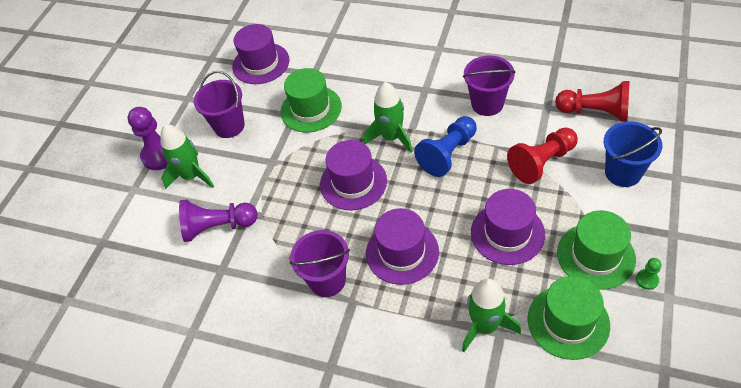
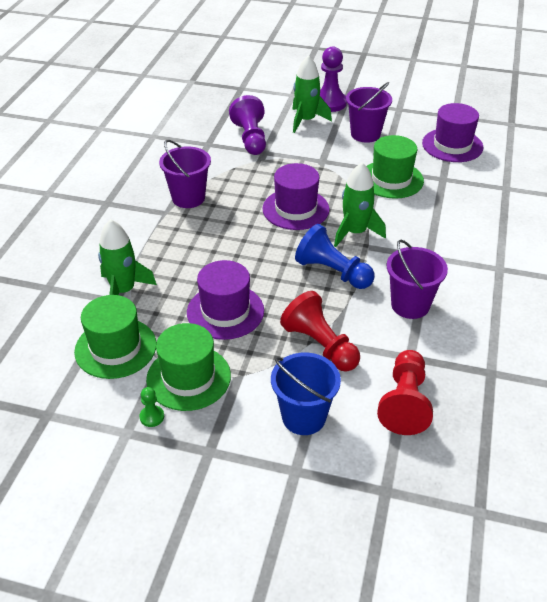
camera: 80 degrees right, 10 degrees down
(402, 252) = (211, 240): purple hat -> none

